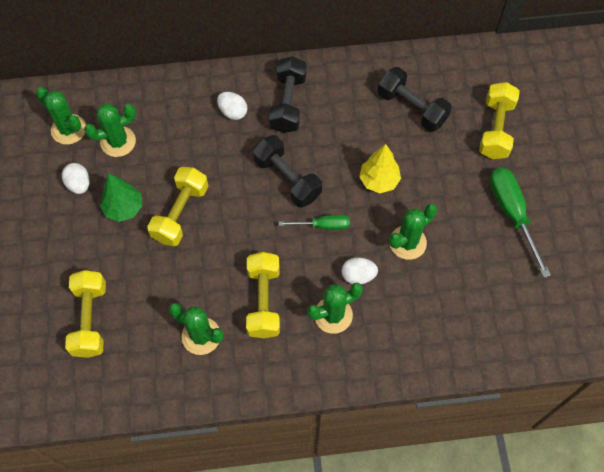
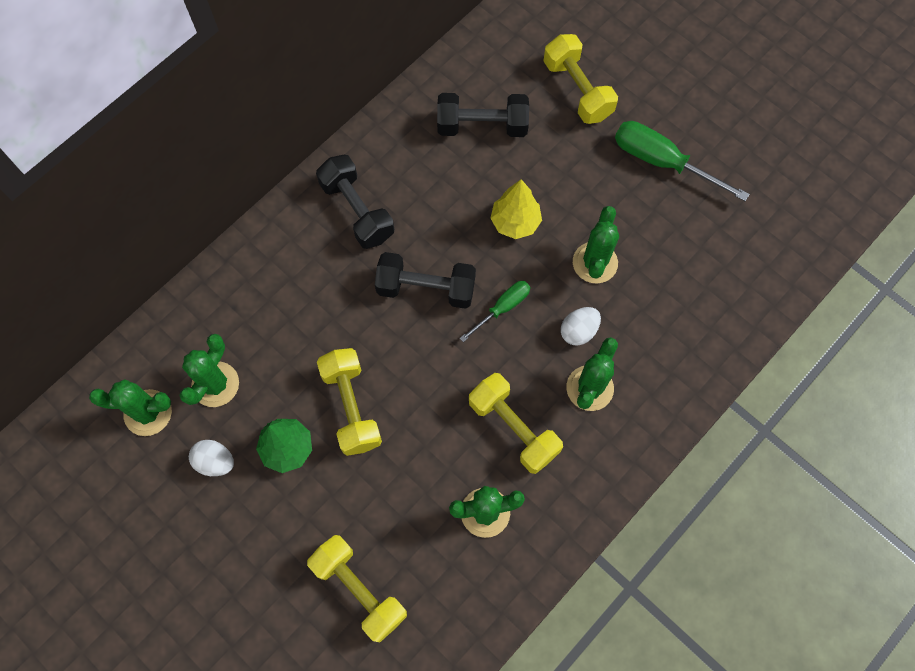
camera: 40 degrees left, 5 degrees up
(233, 112) = (309, 261): white egg -> none

